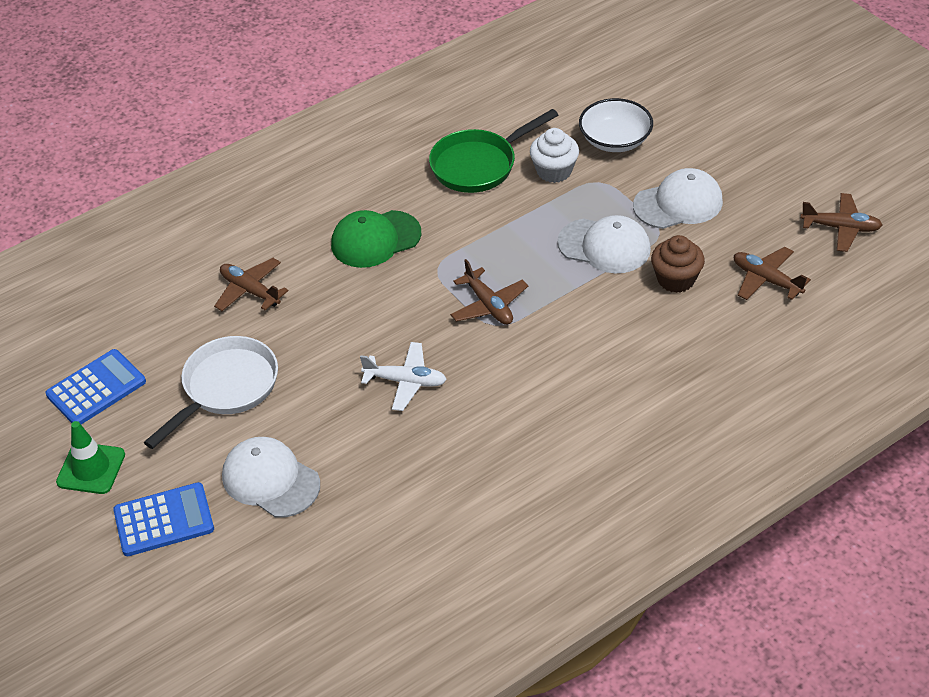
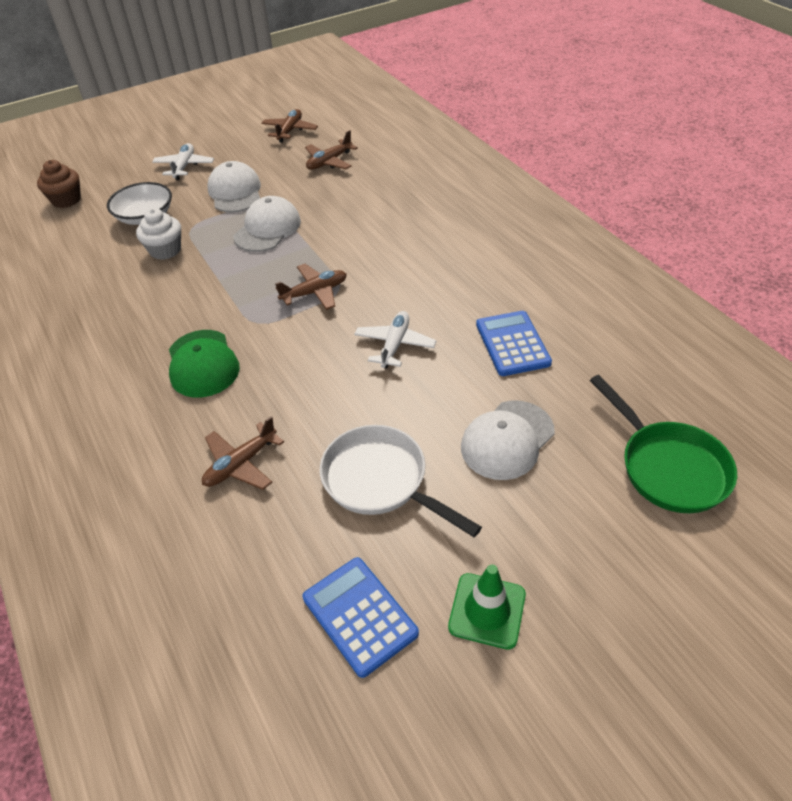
camera: 85 degrees left, 0 degrees up
(164, 520) = (560, 529): blue calculator -> blue calculator (512, 344)
(479, 165) = (133, 293): green pan -> green pan (668, 467)
(676, 279) = (316, 198): brown cupcake -> brown cupcake (66, 200)
(728, 147) = (184, 167): none -> white plane

